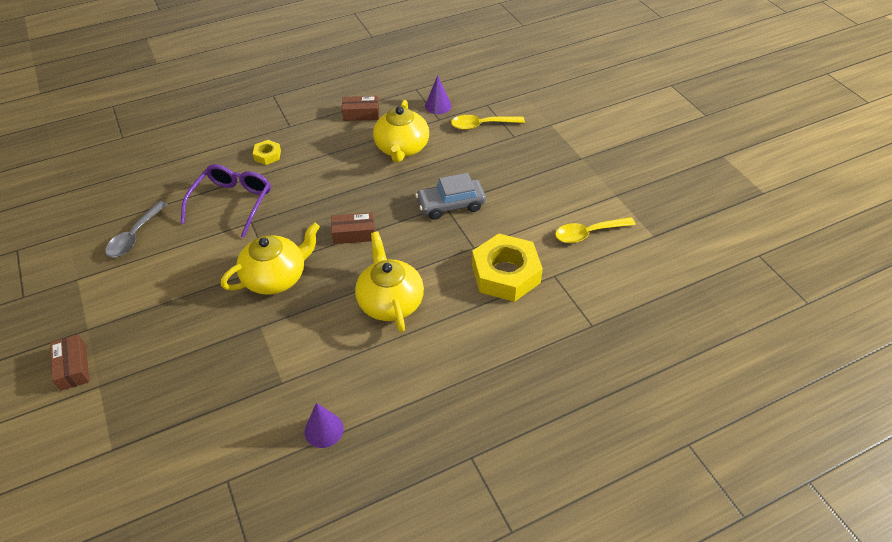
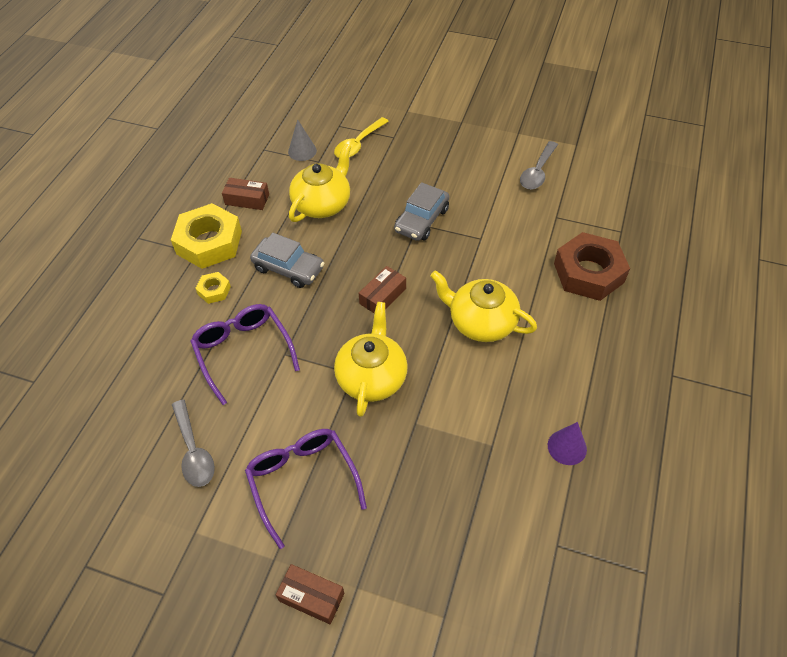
camera: 45 degrees left, 5 degrees up
(157, 302) = (303, 481): none -> purple glasses
(325, 173) = (288, 268): none -> grey car
(361, 114) = (247, 199): brown box -> brown box turned 60 degrees clockwise
(402, 148) = (322, 204): yellow teapot -> yellow teapot turned 105 degrees counterclockwise
(438, 106) = (302, 151): purple cone -> grey cone
(505, 274) = (526, 240): yellow nut -> yellow nut (209, 242)
(518, 333) = (588, 273): none -> brown nut
(588, 233) = (537, 172): yellow spoon -> grey spoon

